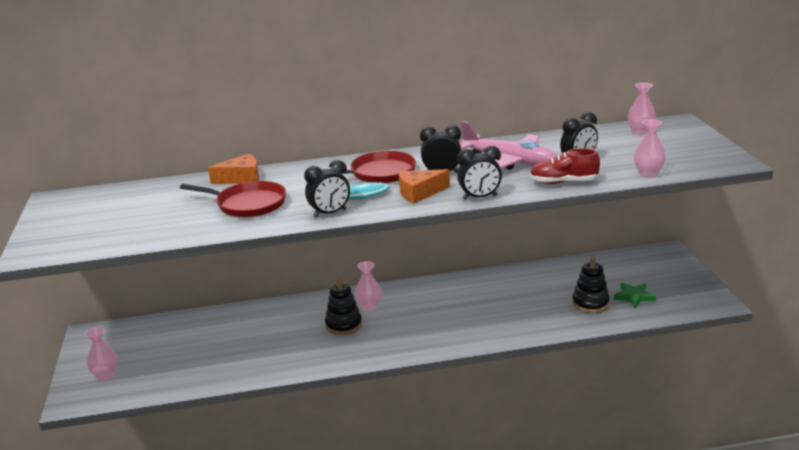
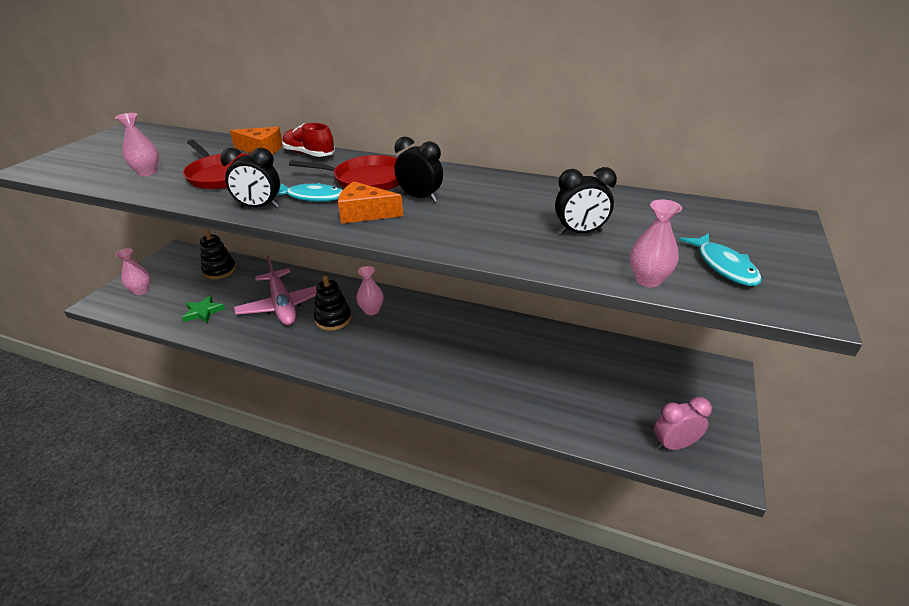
camera: 30 degrees right, 10 degrees up
(479, 197) = (410, 239): black clock -> none
(510, 161) = (506, 206): pink plane -> pink plane (283, 305)
(563, 182) = (526, 253): red shoe -> red shoe (309, 154)
(590, 303) = (572, 399): black stacking toy -> black stacking toy (220, 270)
(634, 296) = (629, 413): green star -> green star (203, 312)
(640, 132) = (711, 217): pink vase -> pink vase (147, 172)
(676, 302) = (674, 445): none -> pink clock
(677, 156) = (723, 266): none -> turquoise fish

